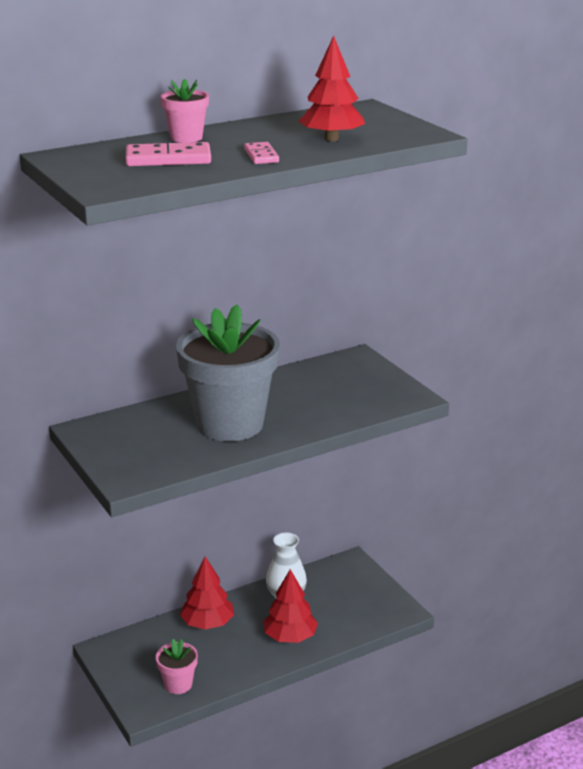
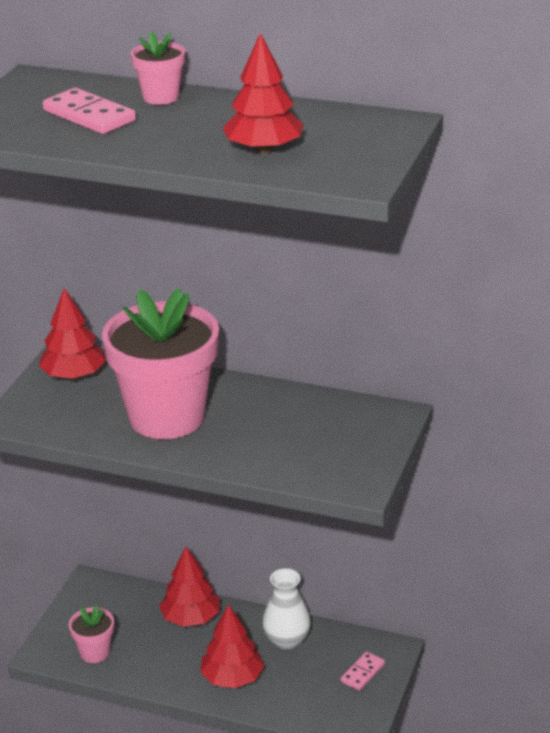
camera: 50 degrees right, 5 degrees up
(115, 435) = (74, 375): none -> red tree
(230, 424) = (167, 417): grey flower pot -> pink flower pot
(261, 156) = (161, 143): pink domino -> pink domino (362, 673)

